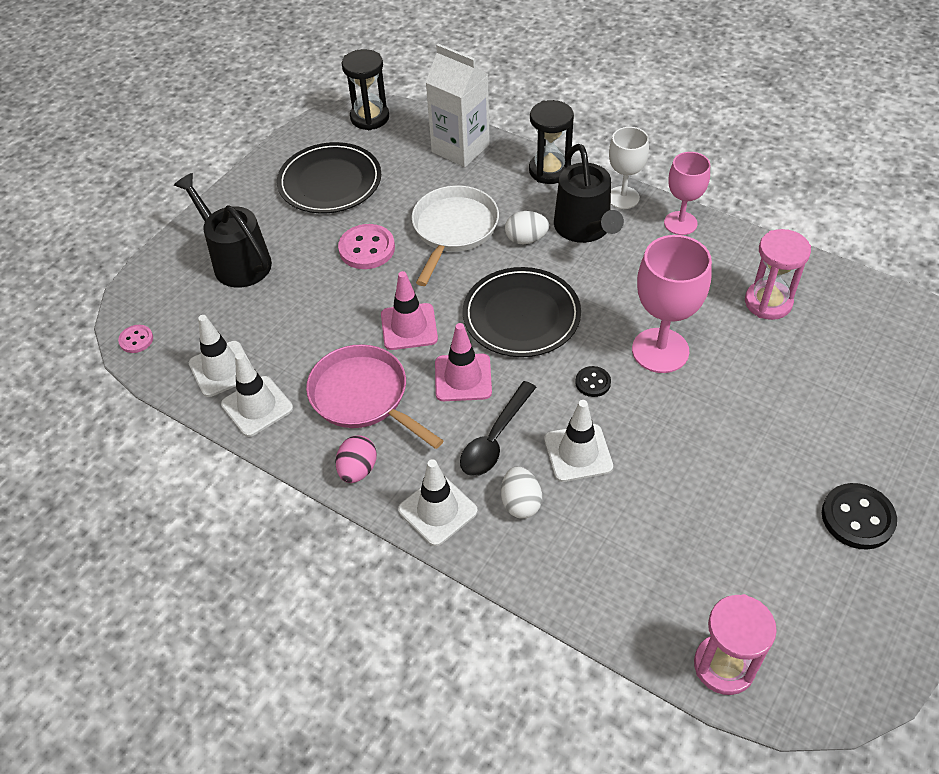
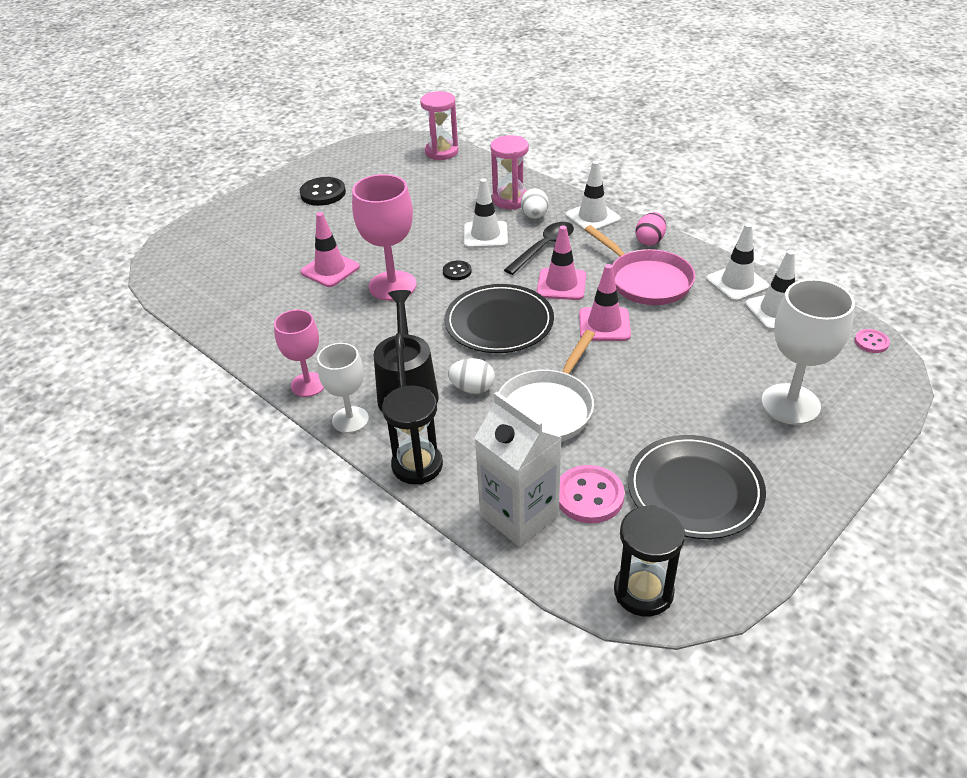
camera: 170 degrees left, 10 degrees down
(237, 261) = (790, 404): black watering can -> white goblet
(367, 248) = (645, 400): pink button -> pink button (589, 496)
(749, 366) = (330, 270): none -> pink traffic cone
(768, 302) = (280, 309): pink hourglass -> pink hourglass (510, 200)

